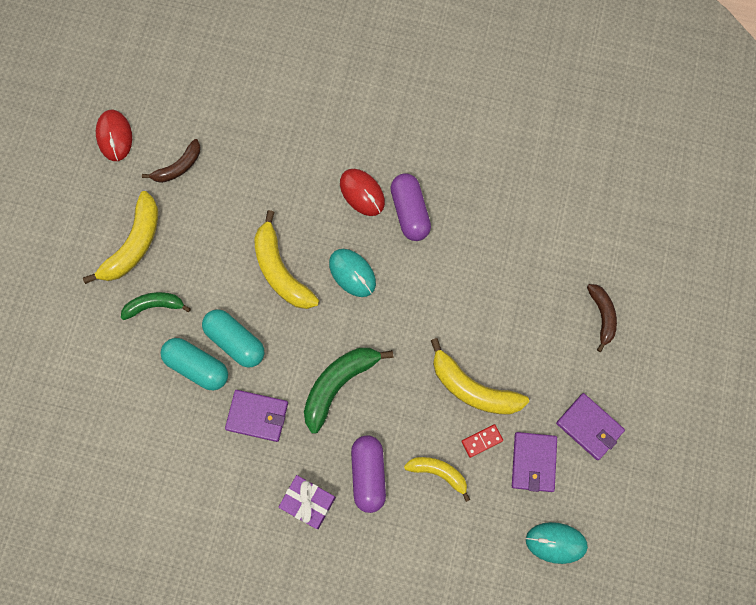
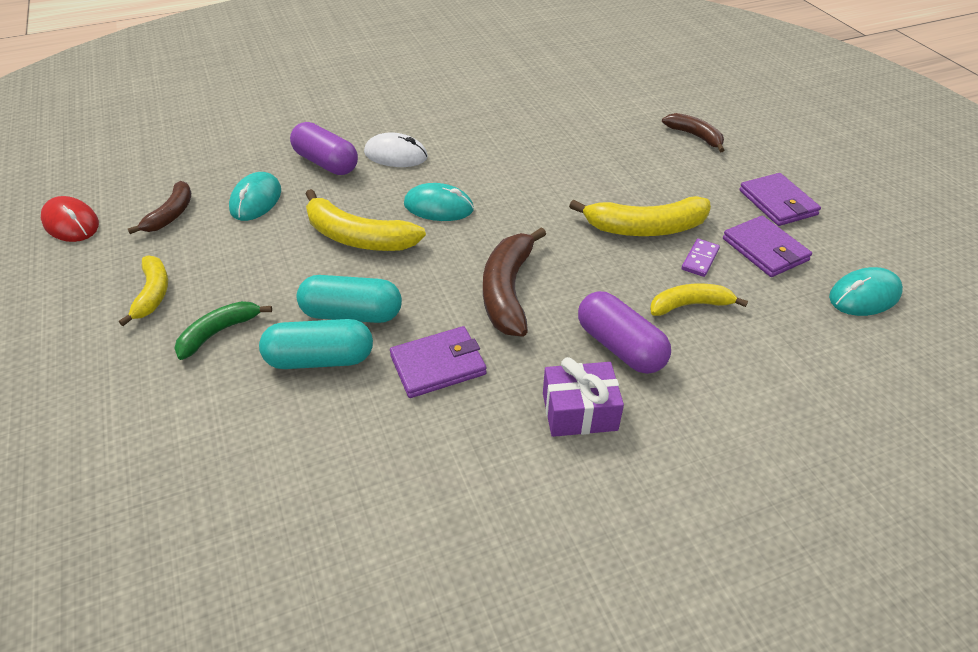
camera: 35 degrees left, 30 degrees down
(133, 244) = (153, 294): yellow banana -> yellow banana, size x0.62
(238, 185) = (256, 200): none -> turquoise mouse
(338, 384) = (508, 291): green banana -> brown banana
(362, 193) = (396, 155): red mouse -> white mouse
(410, 212) = (455, 148): purple capsule -> purple capsule (326, 163)
(482, 441) = (700, 259): red domino -> purple domino
(589, 427) = (777, 203): purple wallet -> purple wallet turned 60 degrees clockwise

